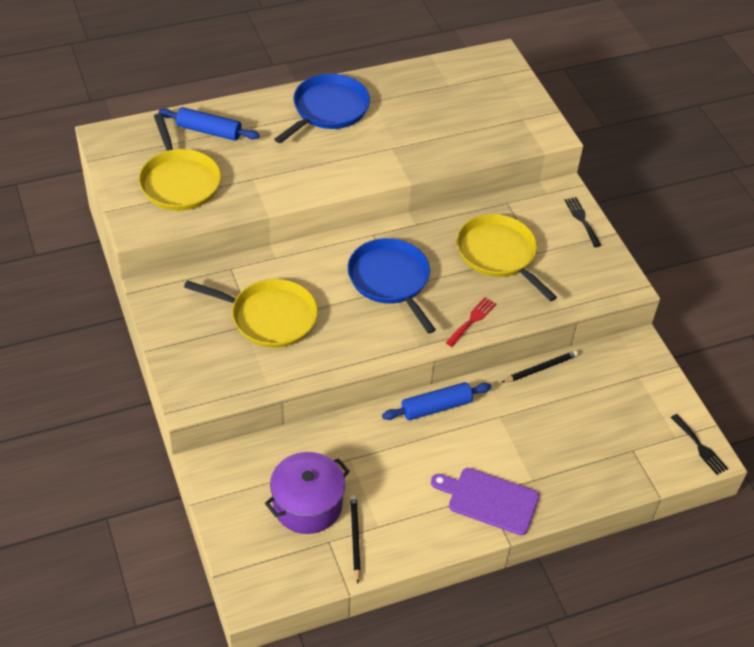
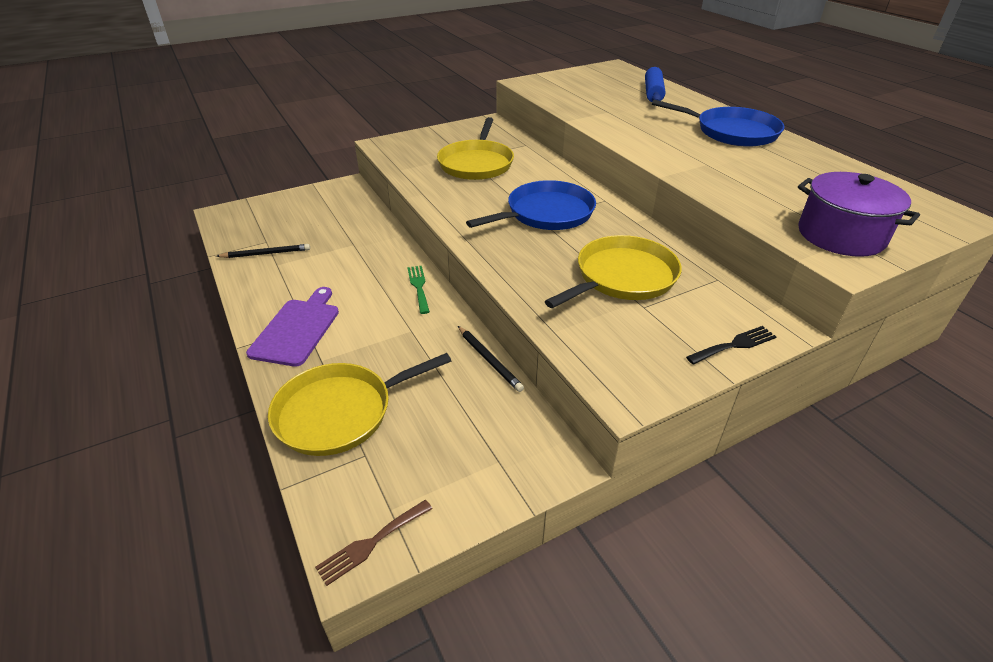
camera: 85 degrees right, 10 degrees down
(179, 181) = (584, 89): yellow pan -> yellow pan (340, 412)
(307, 504) = (305, 228): purple pot -> purple pot (841, 235)
(436, 407) = (418, 287): blue rolling pin -> green fork
(472, 320) = (508, 264): red fork -> none
(700, 447) = (371, 543): black fork -> brown fork

